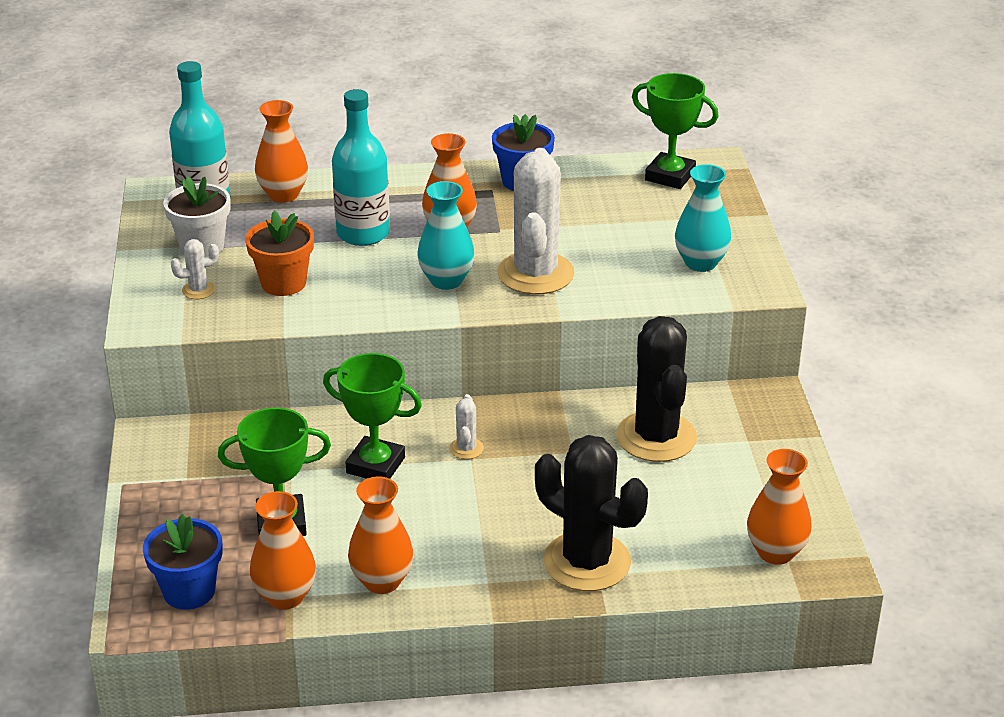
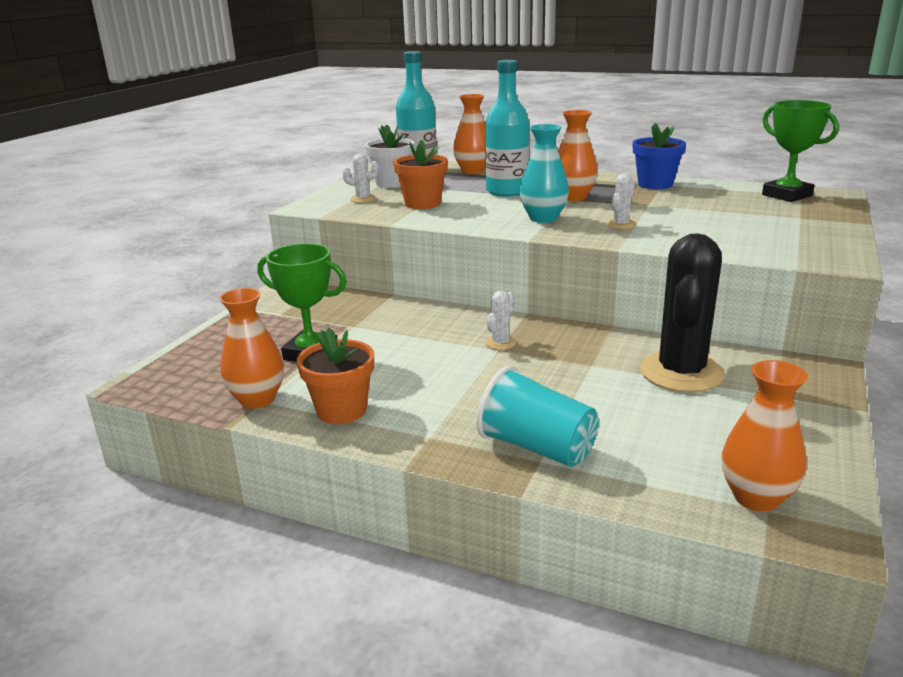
camera: 30 degrees right, 10 degrees down
(189, 591) = (197, 377): blue flower pot -> none
(375, 465) = (418, 337): green trophy -> none
(382, 581) = (341, 410): orange vase -> orange flower pot
(535, 274) = (621, 225): white cactus -> white cactus, size x0.42
(587, 562) = (537, 447): black cactus -> turquoise cup
(700, 263) = (782, 239): turquoise vase -> none

